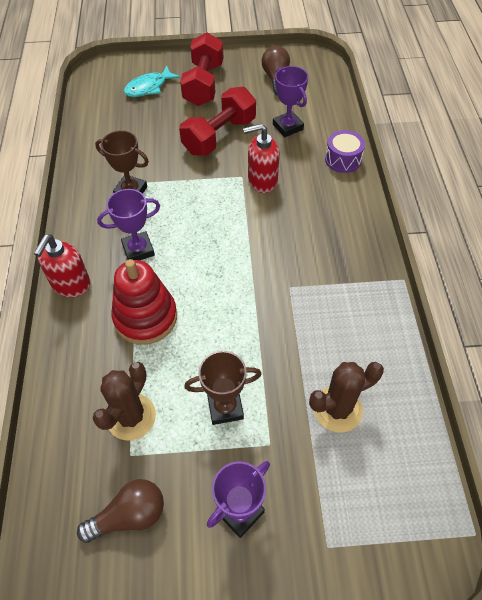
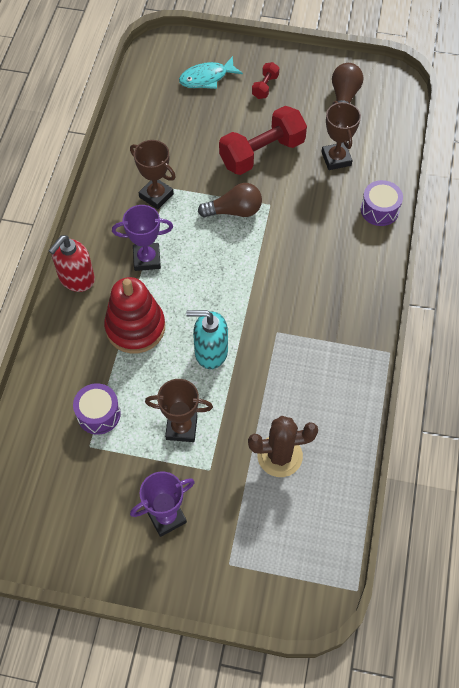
camera: 15 degrees right, 5 degrees up
(129, 516) = (76, 494): brown light bulb -> brown light bulb (234, 211)
(131, 417) = (98, 414): brown cactus -> purple drum
(203, 84) = (265, 87): red dumbbell -> red dumbbell, size x0.47
(230, 322) = (210, 352): none -> turquoise soap dispenser
(262, 181) = (288, 214): red soap dispenser -> none
(287, 127) = (336, 159): purple trophy -> brown trophy

